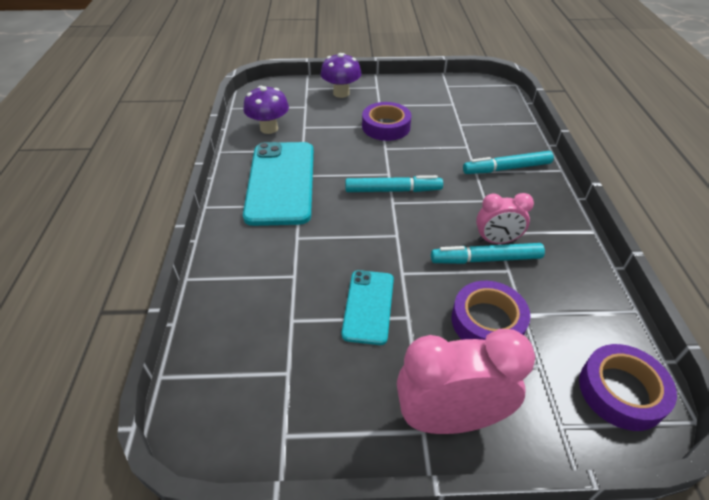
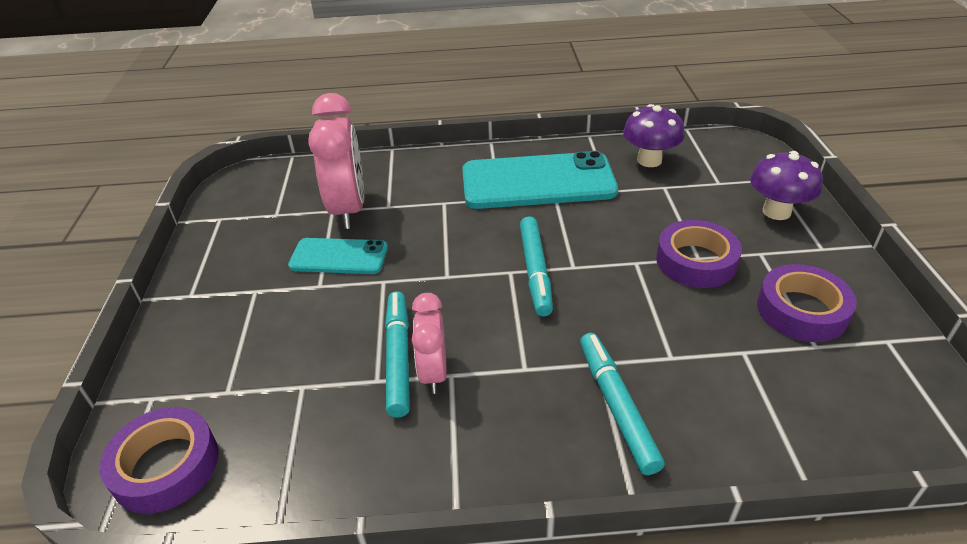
camera: 90 degrees right, 5 degrees down
(449, 419) = (194, 312): pink clock -> pink clock (348, 209)
(487, 321) = (298, 350): purple tape -> purple tape (801, 310)

